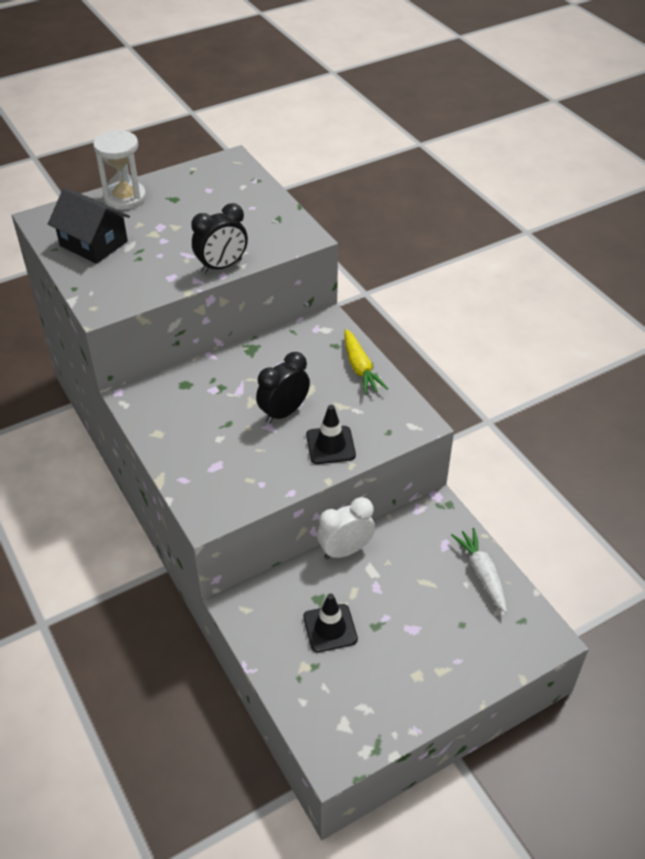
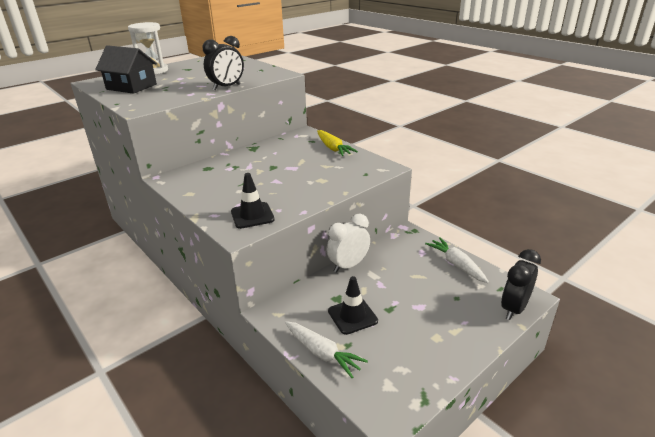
camera: 10 degrees left, 15 degrees down
(283, 412) = (285, 173): black clock -> black clock (513, 308)
(283, 672) = (322, 353): none -> white carrot
(330, 445) = (325, 184): black traffic cone -> black traffic cone (252, 215)

